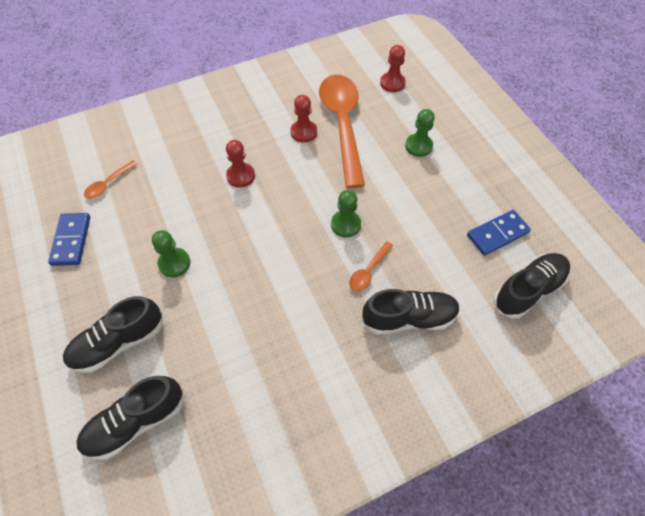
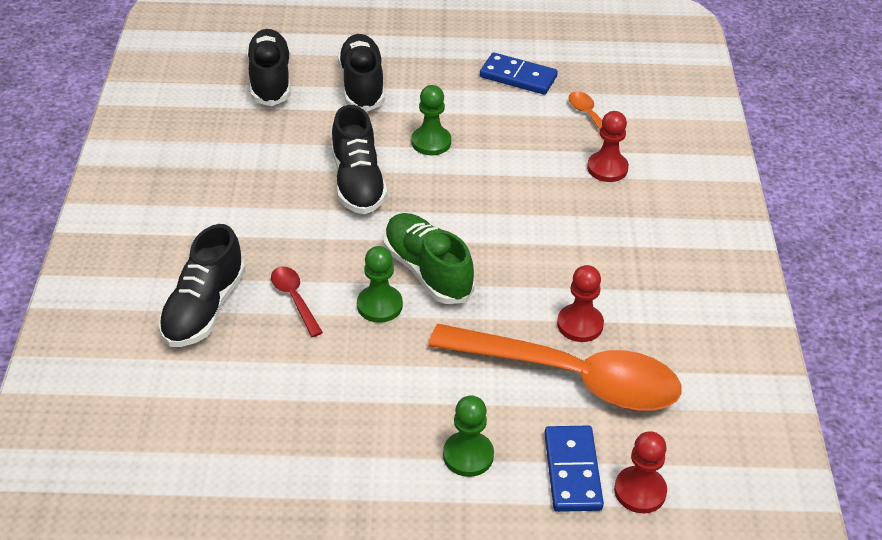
camera: 115 degrees right, 15 degrees down
(241, 176) = (531, 232): red pawn -> red pawn (607, 168)
(303, 213) = (427, 271): none -> green shoe
(368, 271) = (294, 299): orange spoon -> red spoon
(497, 234) = (241, 467): blue domino -> blue domino (572, 471)
(528, 290) = (136, 450): black shoe -> black shoe (358, 182)

